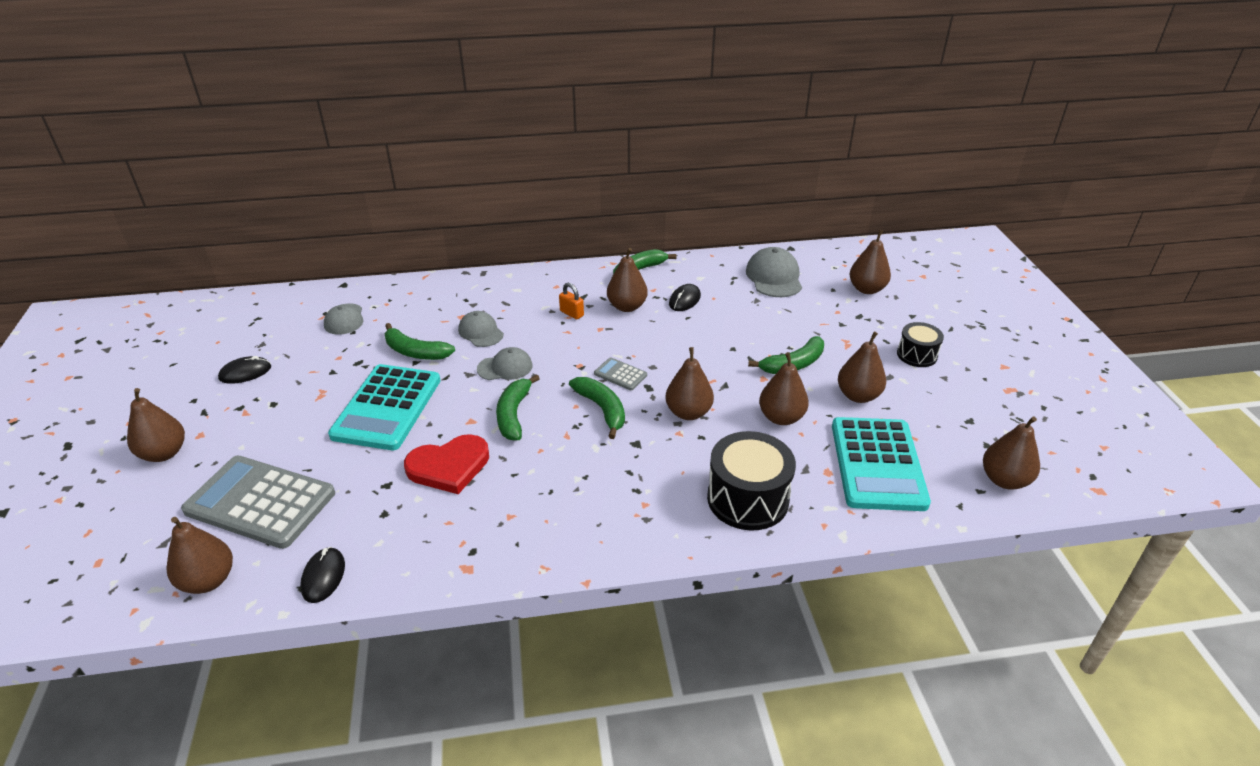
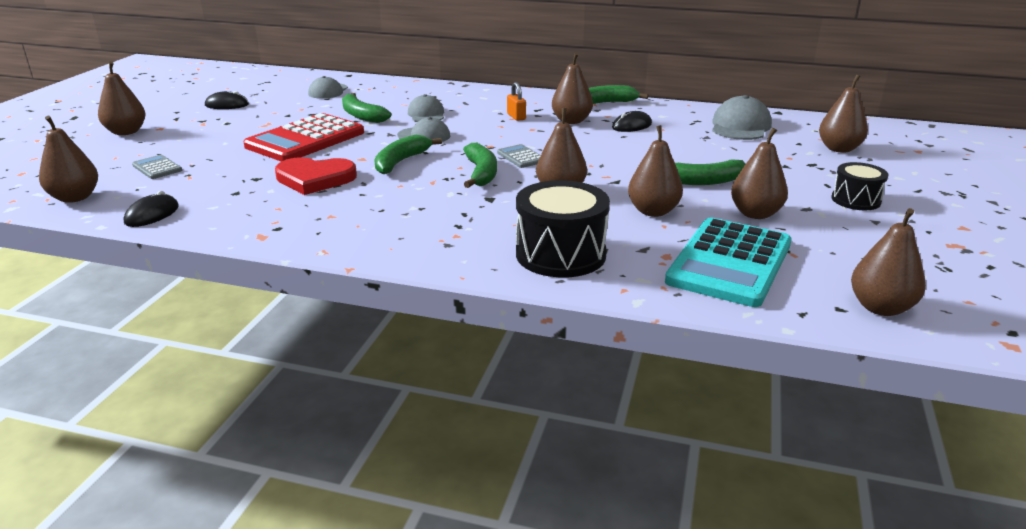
camera: 25 degrees right, 10 degrees down
(260, 502) = (157, 168): grey calculator -> grey calculator, size x0.44
(387, 407) = (305, 139): turquoise calculator -> red calculator

